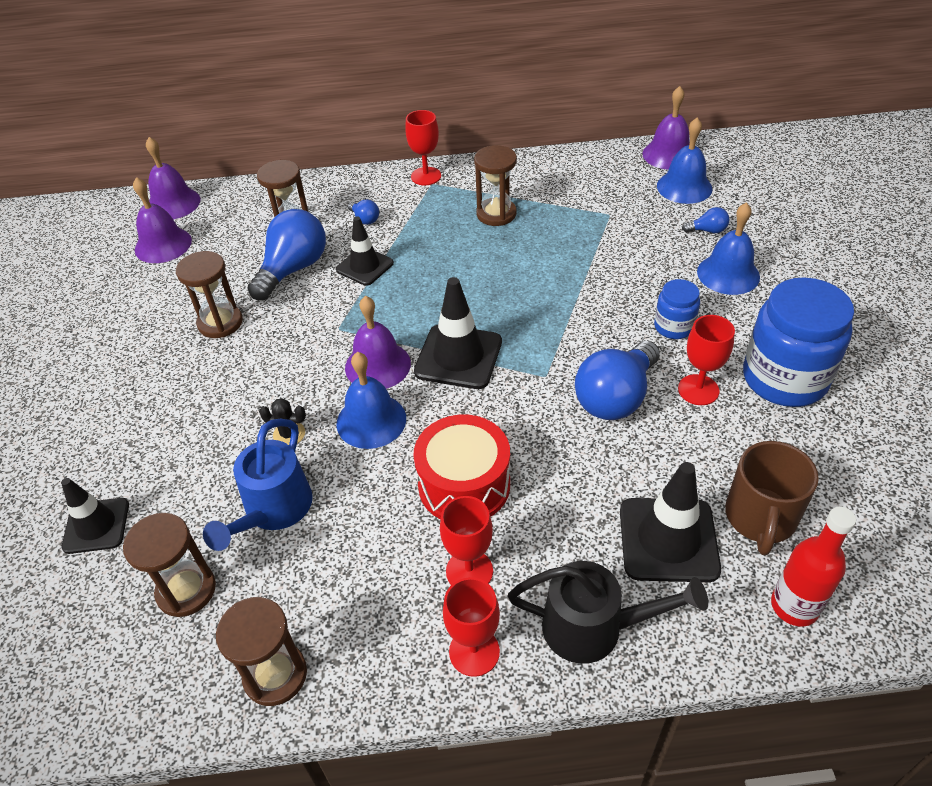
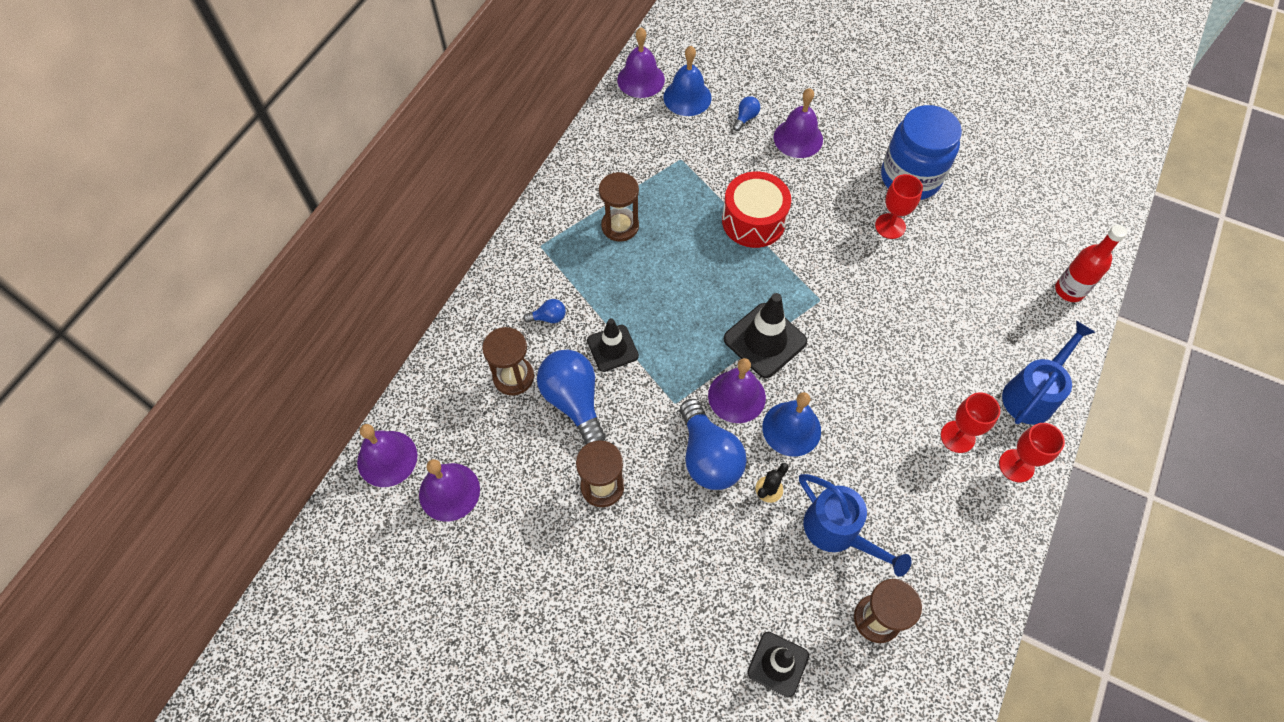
camera: 60 degrees left, 15 degrees up
(275, 675) = (975, 588): brown hourglass -> none
(426, 176) = (526, 244): red goblet -> none
(464, 485) = (887, 402): red drum -> red drum (753, 221)
(594, 628) = (1033, 394): black watering can -> blue watering can
(615, 397) = (867, 273): blue light bulb -> blue light bulb (708, 457)
(668, 540) = (994, 319): black traffic cone -> none
(673, 327) = (826, 201): blue jar -> none
(728, 274) = (798, 138): blue bell -> purple bell
(760, 518) = (1005, 264): brown mug -> none

